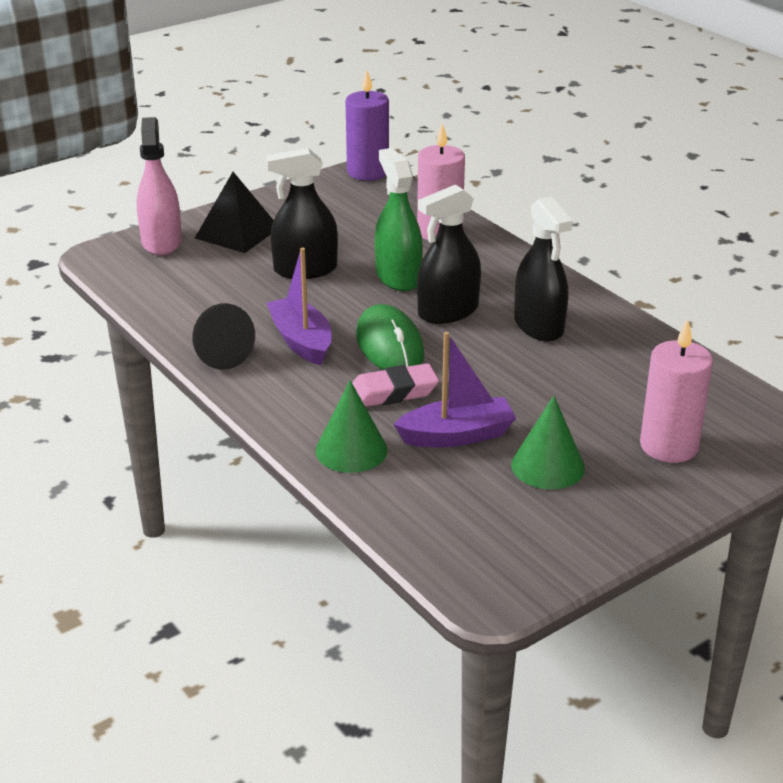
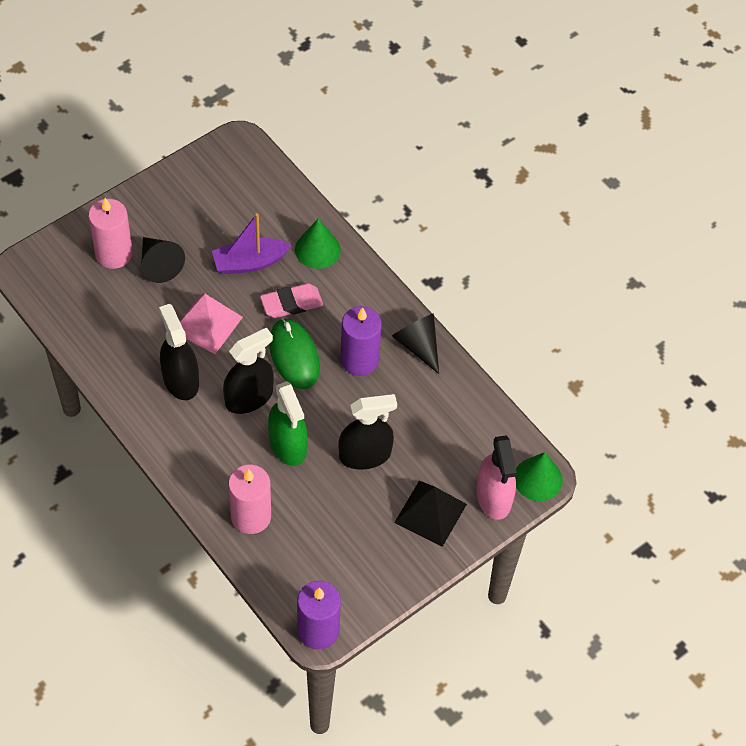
camera: 175 degrees right, 25 degrees up
(301, 341) = (359, 360): purple boat -> purple candle
(511, 374) = (207, 324): none -> pink pyramid
(548, 466) = (194, 236): green cone -> green cone (538, 479)
(595, 434) = (159, 264): none -> black cone

